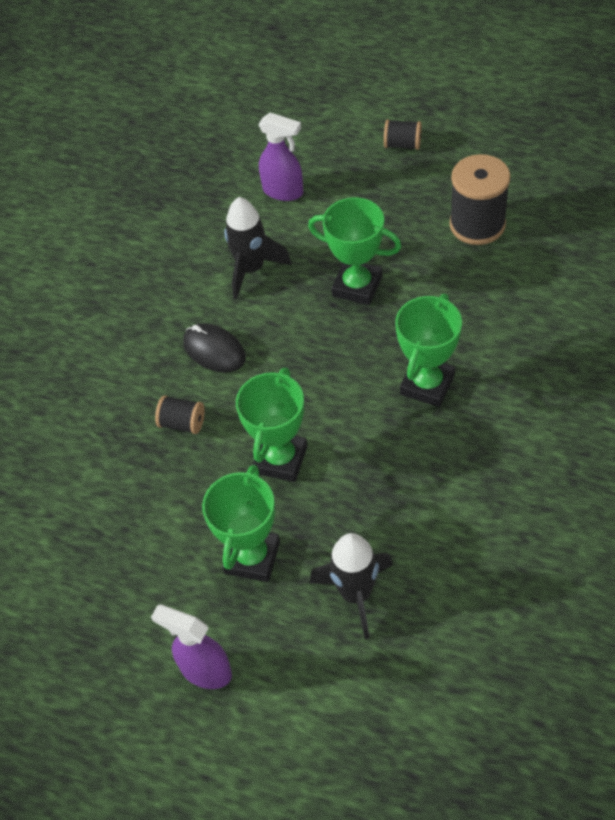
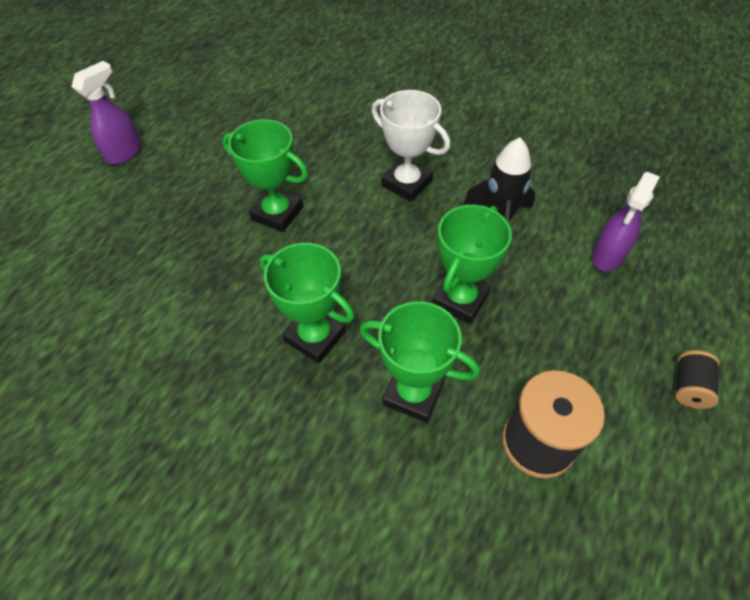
camera: 95 degrees right, 0 degrees up
(182, 423) = (337, 158): black spool -> none
(214, 350) = (406, 183): black mouse -> white trophy
(252, 557) = (197, 186): green trophy -> green trophy (413, 393)
(356, 594) = (130, 243): black rocket -> none

